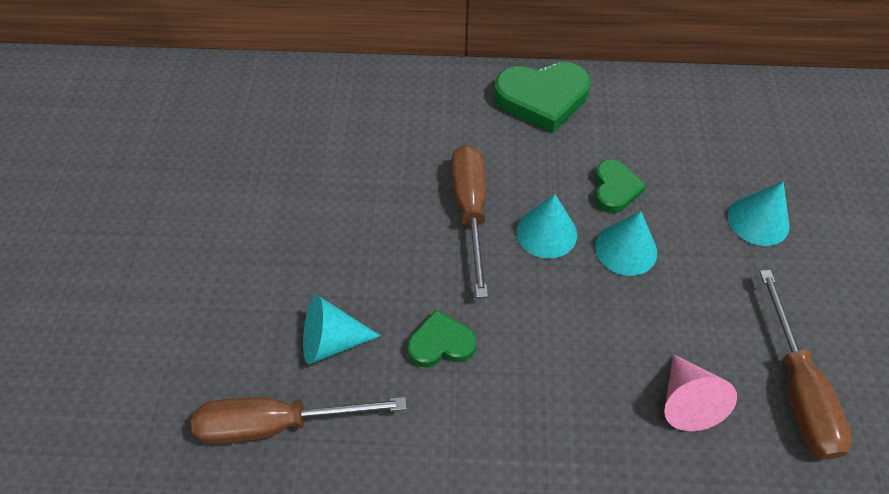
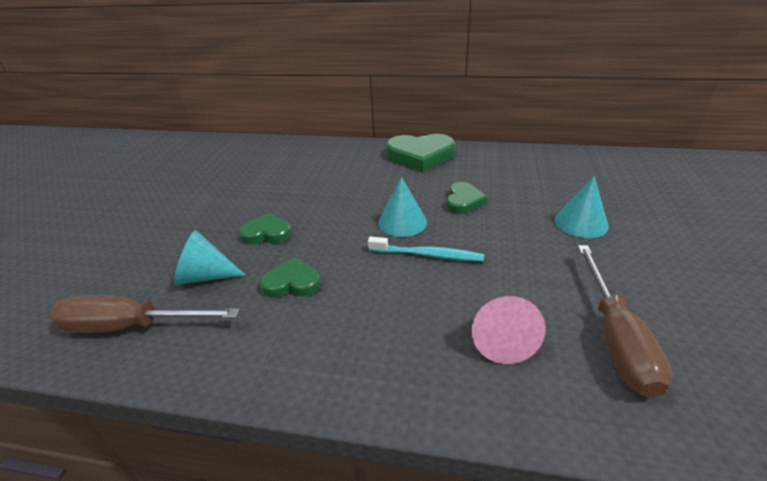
camera: 10 degrees right, 20 degrees down
(380, 264) = (267, 233): none -> green heart
(470, 210) = (348, 208): brown screwdriver -> none
(588, 286) = (427, 255): none -> turquoise toothbrush
(626, 249) = (465, 234): turquoise cone -> none

